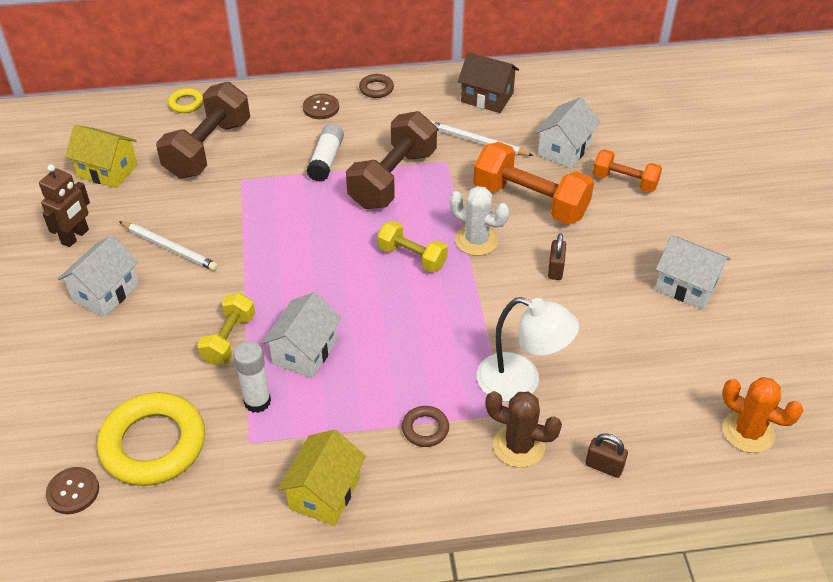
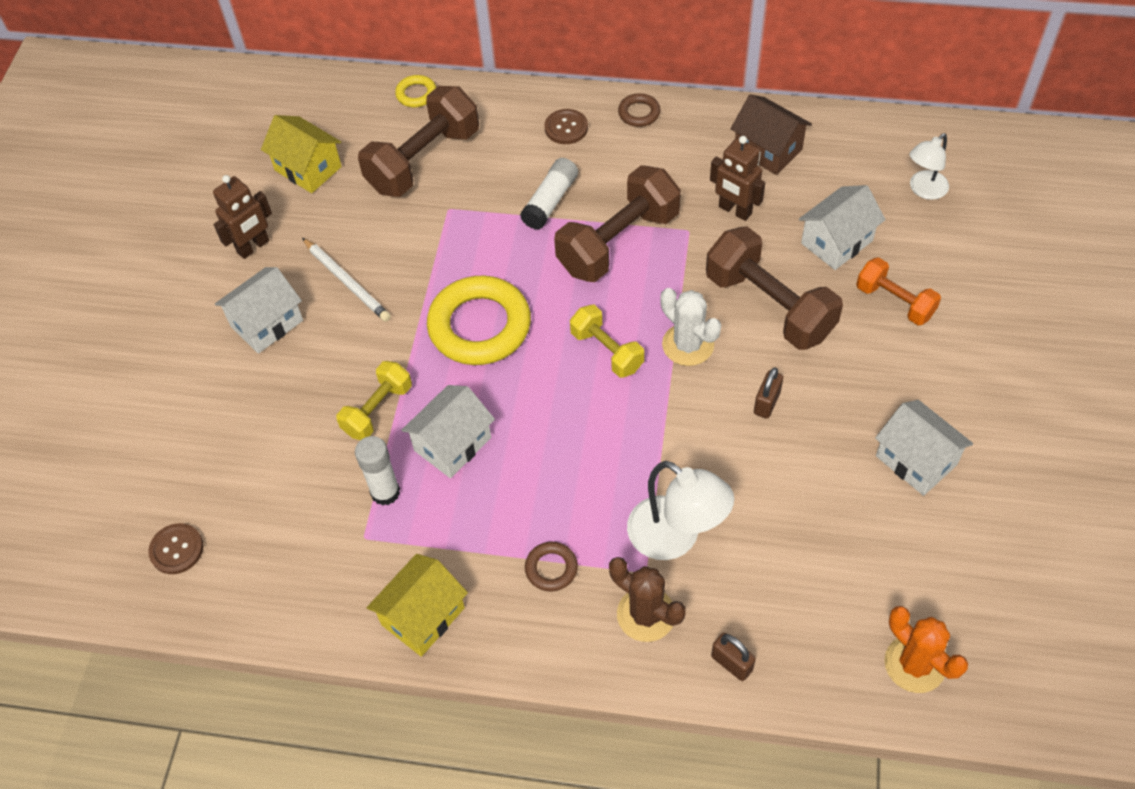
camera: 20 degrees right, 10 degrees up
(153, 444) = (267, 516): yellow ring -> yellow ring (479, 326)
(477, 142) = (734, 210): white pencil -> brown robot
(530, 202) = (769, 306): orange dumbbell -> brown dumbbell
(614, 105) = (923, 190): none -> white lamp

